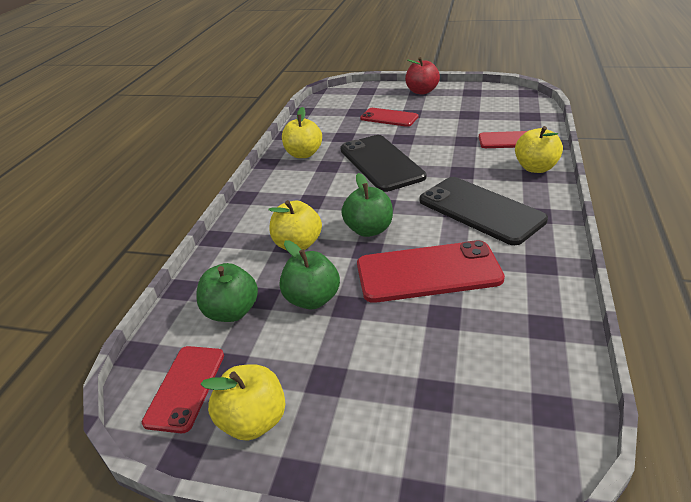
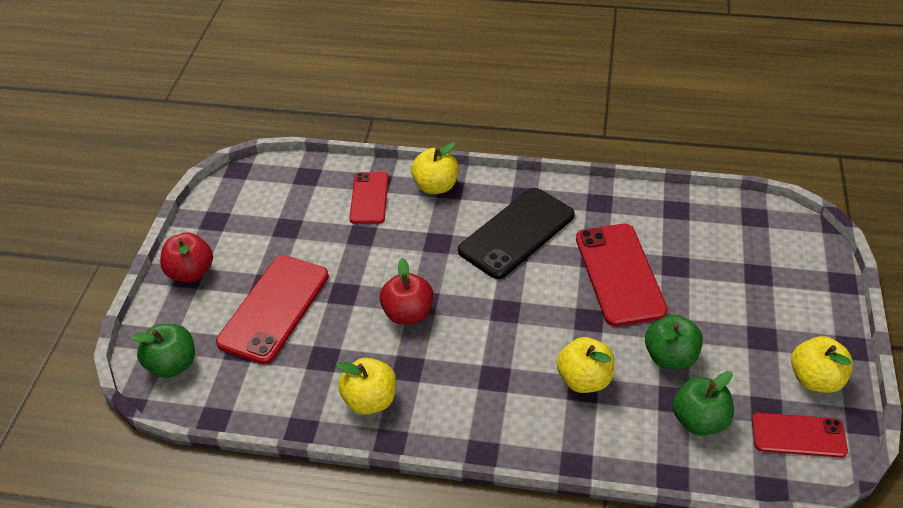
camera: 95 degrees left, 10 degrees up
(369, 230) = (554, 319): green apple -> green apple (172, 364)
(381, 163) = (408, 313): black phone -> red apple
(389, 118) = (274, 309): red phone -> red phone, size x1.64

